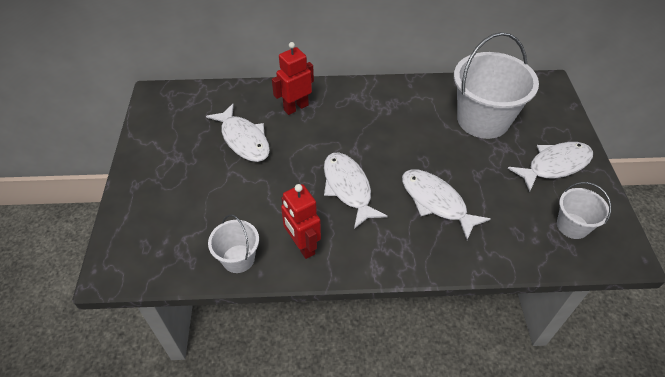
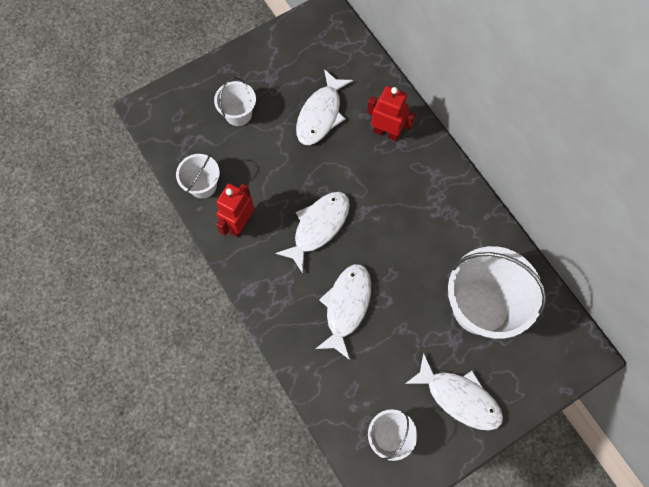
camera: 60 degrees right, 20 degrees up
(189, 196) = (238, 114): none -> white bucket

